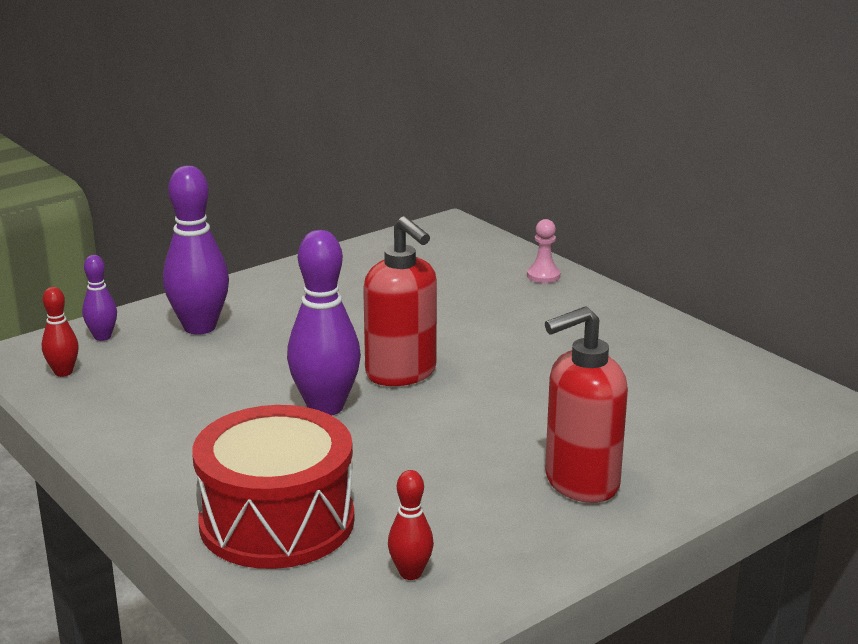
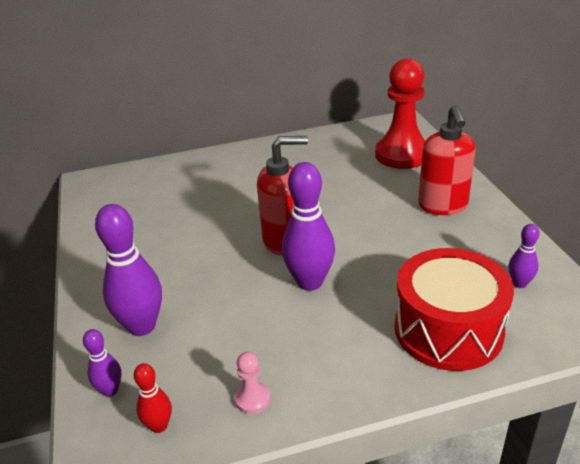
camera: 65 degrees left, 10 degrees up
(410, 573) = (519, 283): red bowling pin -> purple bowling pin
(543, 276) = (196, 164): pink pawn -> pink pawn (252, 399)
(715, 425) = (402, 154): none -> red pawn

